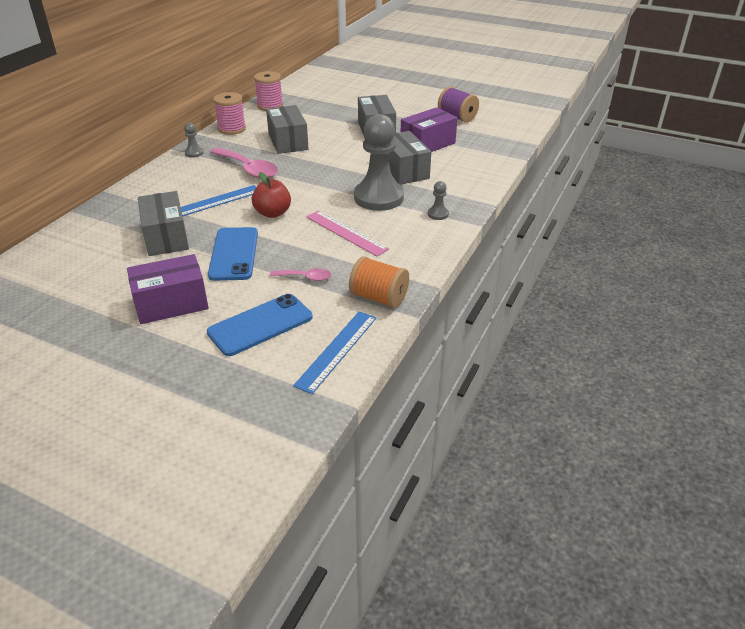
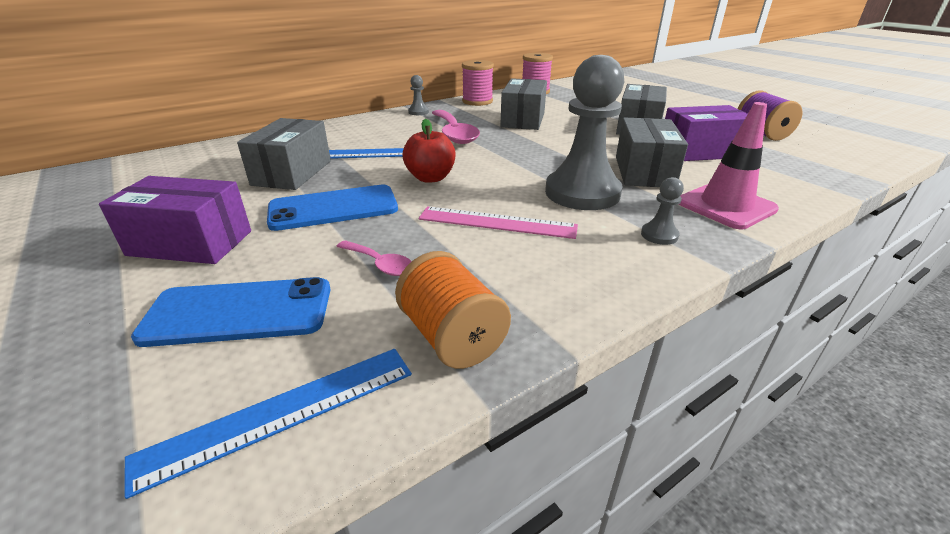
camera: 30 degrees right, 5 degrees down
(234, 254) = (333, 208): blue phone -> blue phone turned 45 degrees clockwise
(346, 233) = (497, 222): pink ruler -> pink ruler turned 60 degrees counterclockwise
(461, 184) = (725, 206): none -> pink traffic cone

